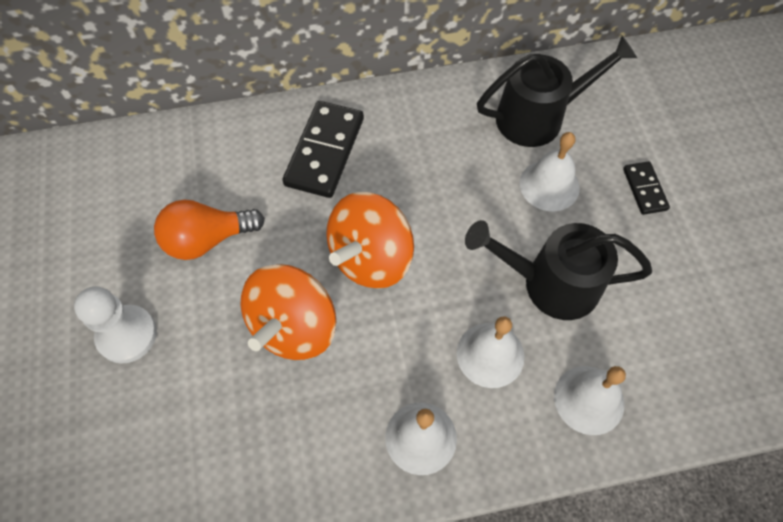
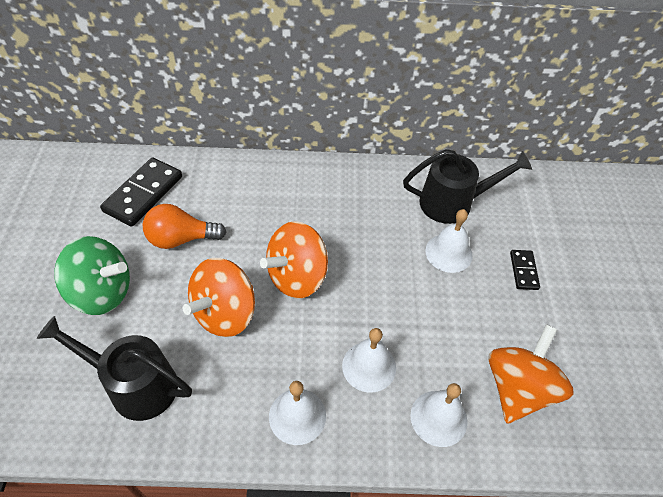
camera: 10 degrees right, 10 degrees down
(127, 335) = (102, 292): white pawn -> green spinning top
(325, 152) = (285, 196): black domino -> black domino (143, 194)
(550, 283) = (430, 324): black watering can -> black watering can (134, 384)
(672, 341) = (518, 388): none -> orange spinning top

